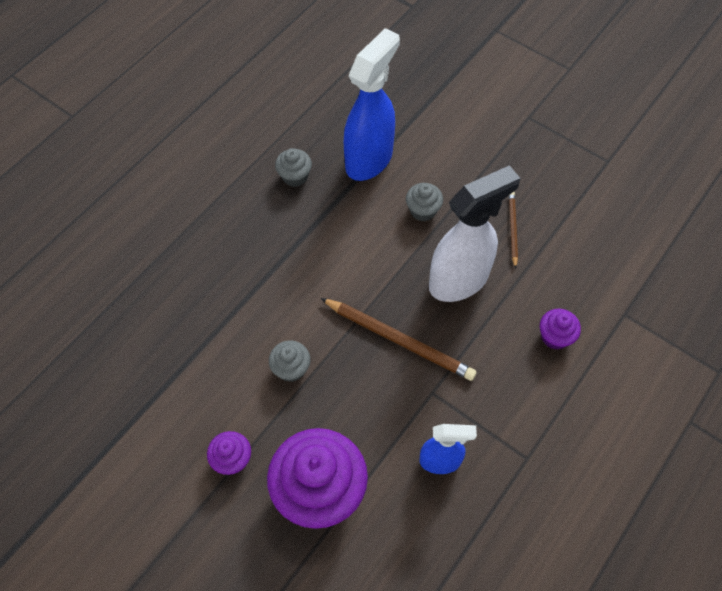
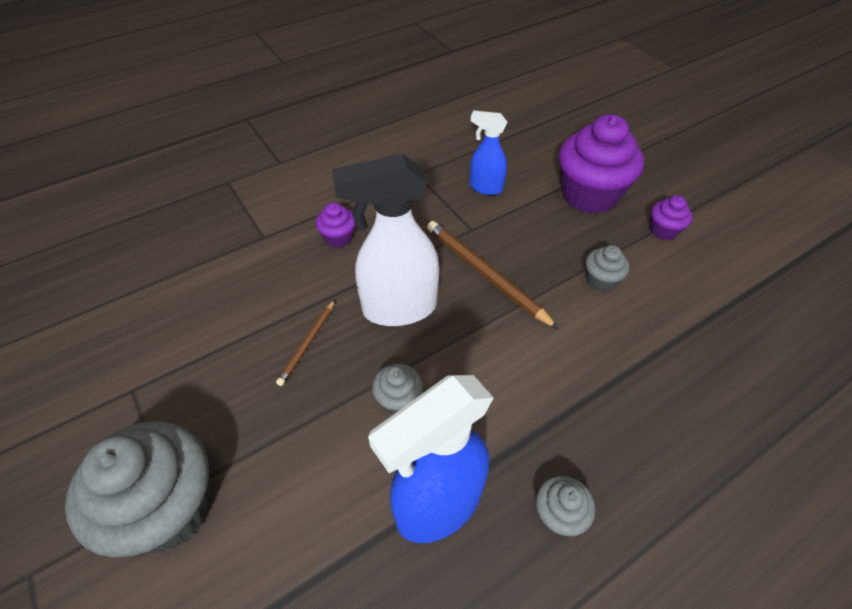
camera: 160 degrees left, 10 degrees down
(524, 113) = (168, 507): none -> grey cupcake

